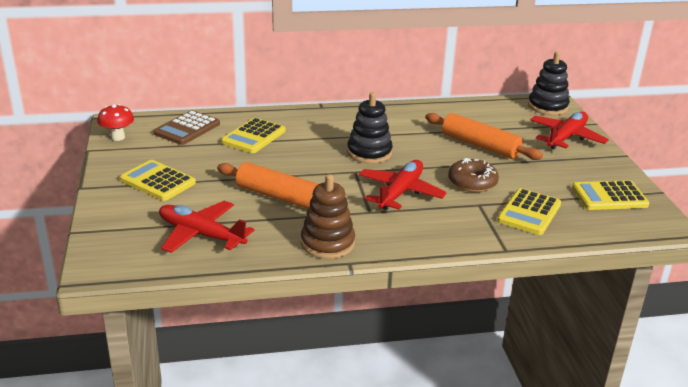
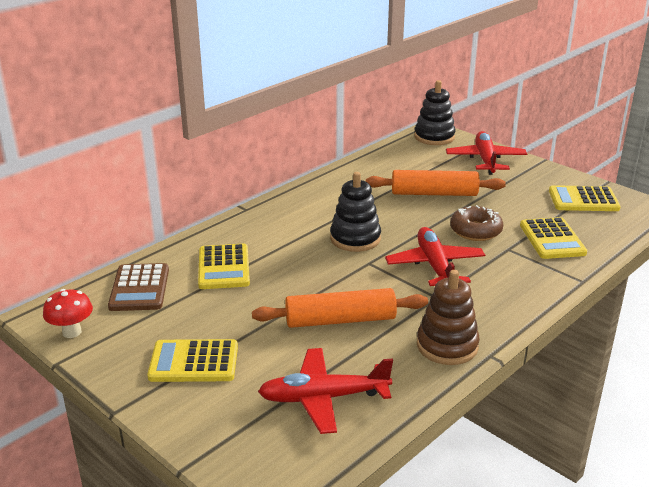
camera: 35 degrees left, 0 degrees up
(609, 196) = (583, 200): yellow calculator -> yellow calculator turned 45 degrees clockwise

